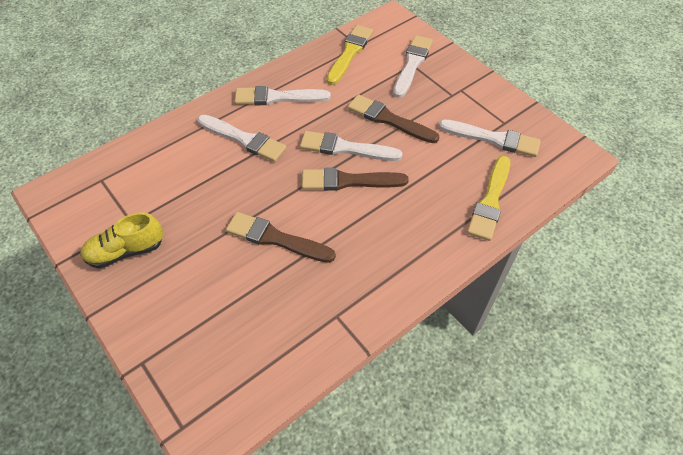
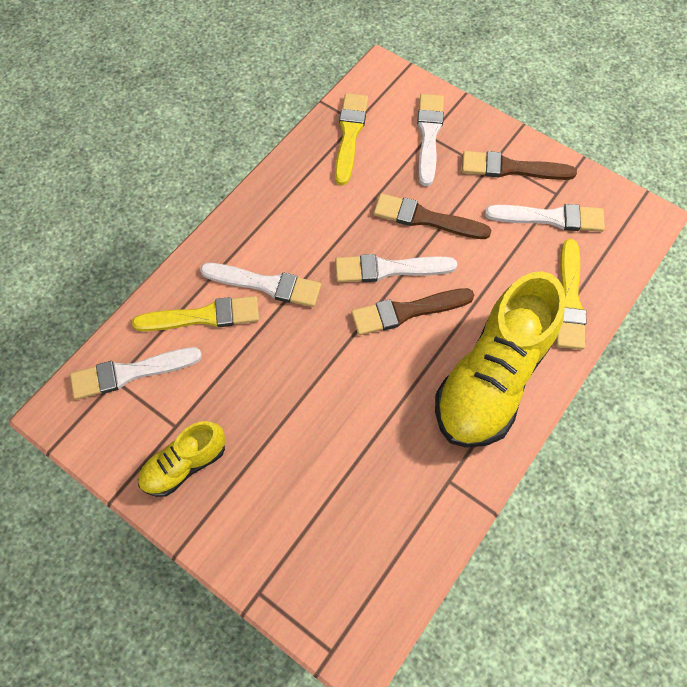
camera: 15 degrees left, 10 degrees up
(187, 151) = (203, 316): none -> yellow brush
(276, 238) = (350, 405): brown brush -> brown brush (511, 168)
(277, 97) = (284, 217): white brush -> white brush (130, 373)
(402, 245) = (492, 378): none -> yellow shoe

